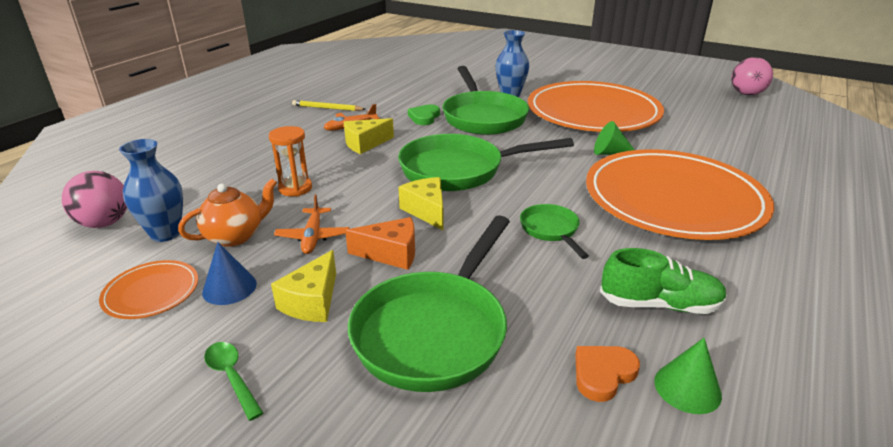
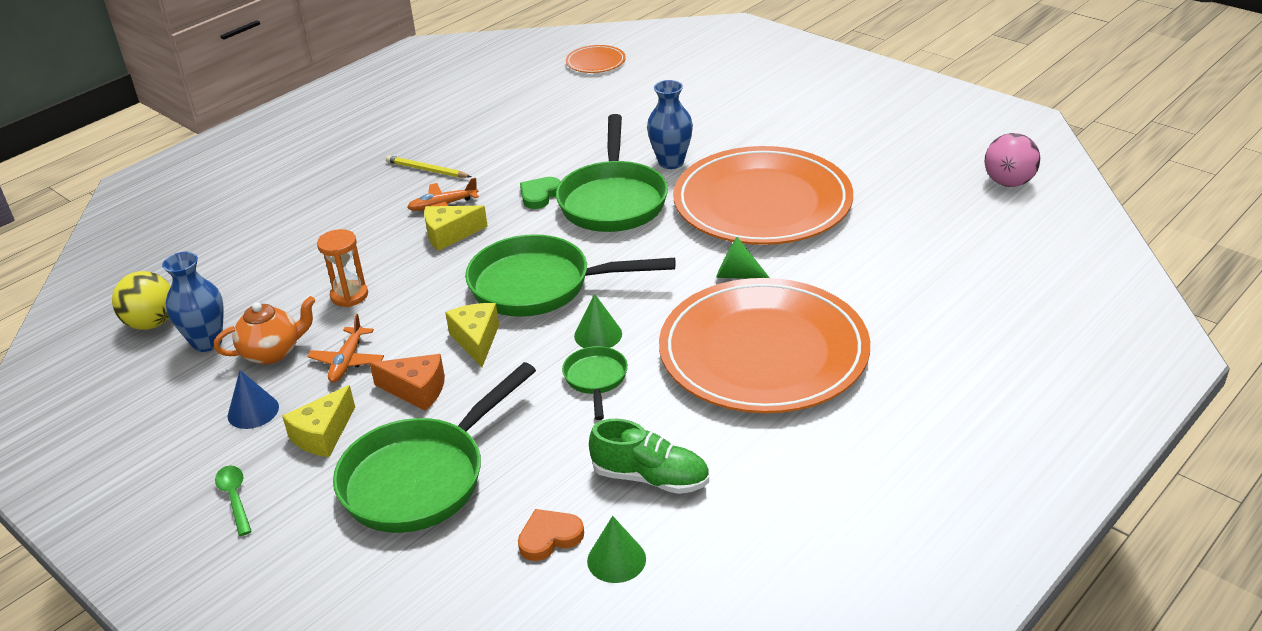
camera: 15 degrees right, 5 degrees up
(104, 223) = (152, 323): pink ball -> yellow ball
(151, 292) = (184, 408): orange plate -> orange plate (595, 62)
(530, 198) = (598, 335): none -> green cone

